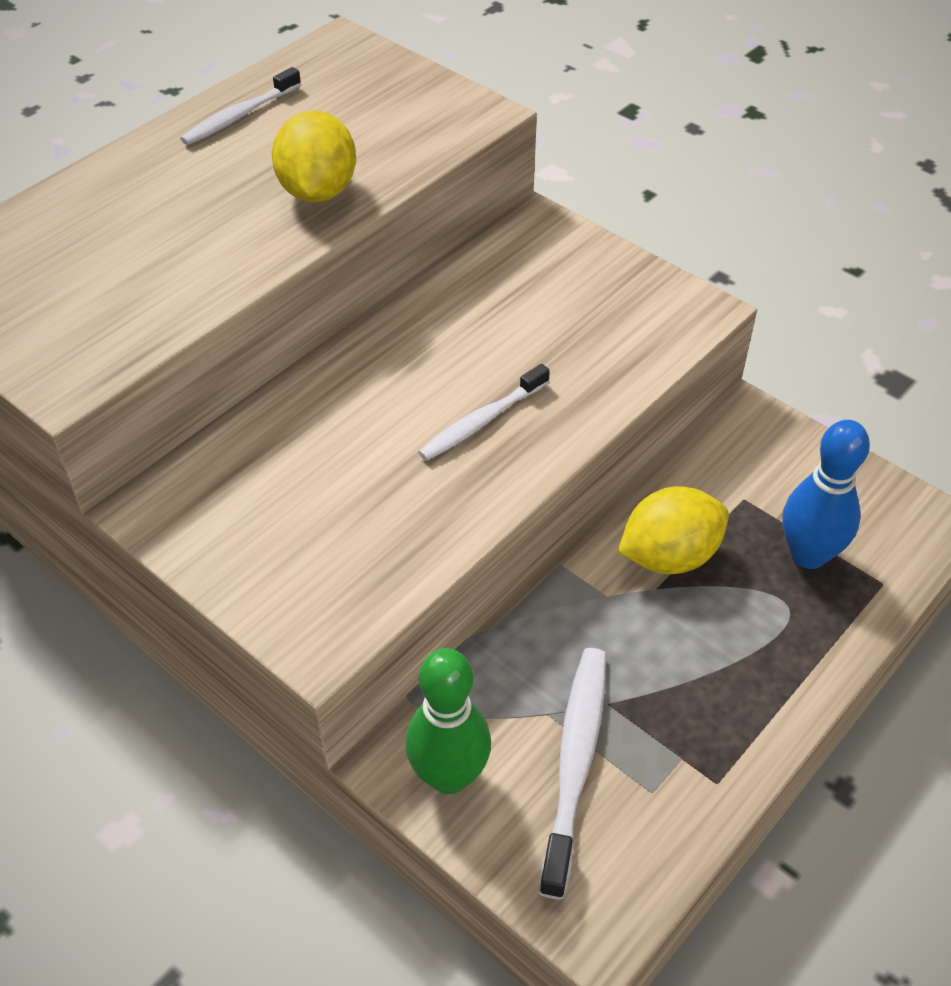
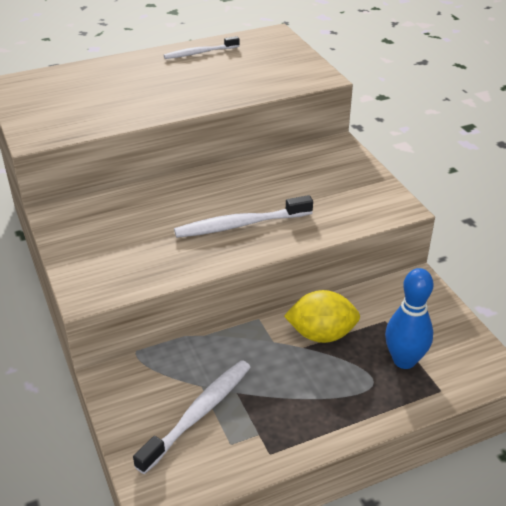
camera: 25 degrees right, 10 degrees down
(318, 191) = (211, 91): yellow lemon -> none
(449, 775) = (130, 395): green bowling pin -> none
(482, 421) = (240, 225): white toothbrush -> white toothbrush, size x1.50

